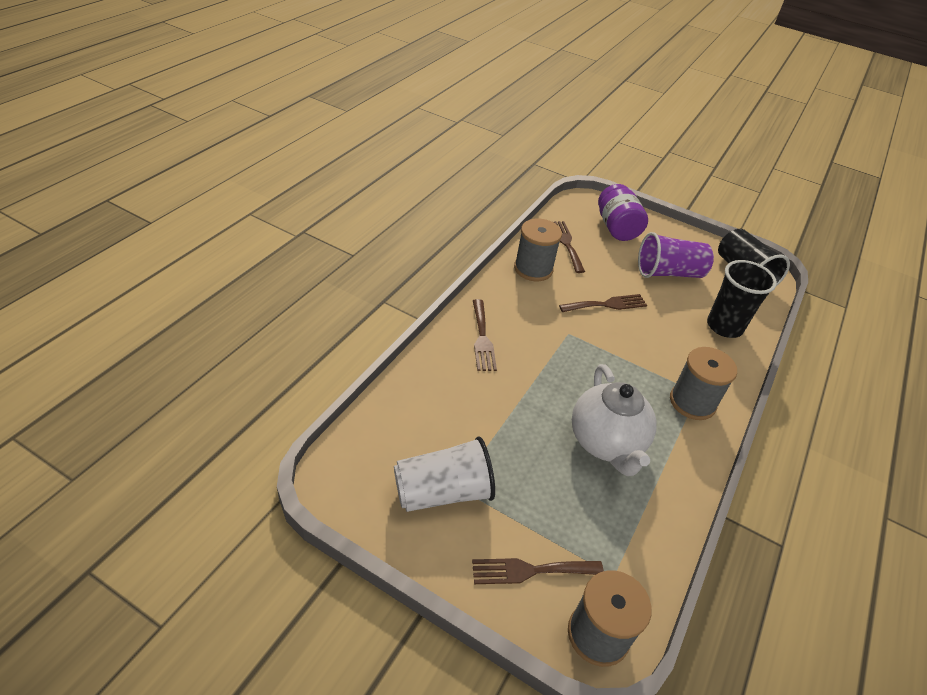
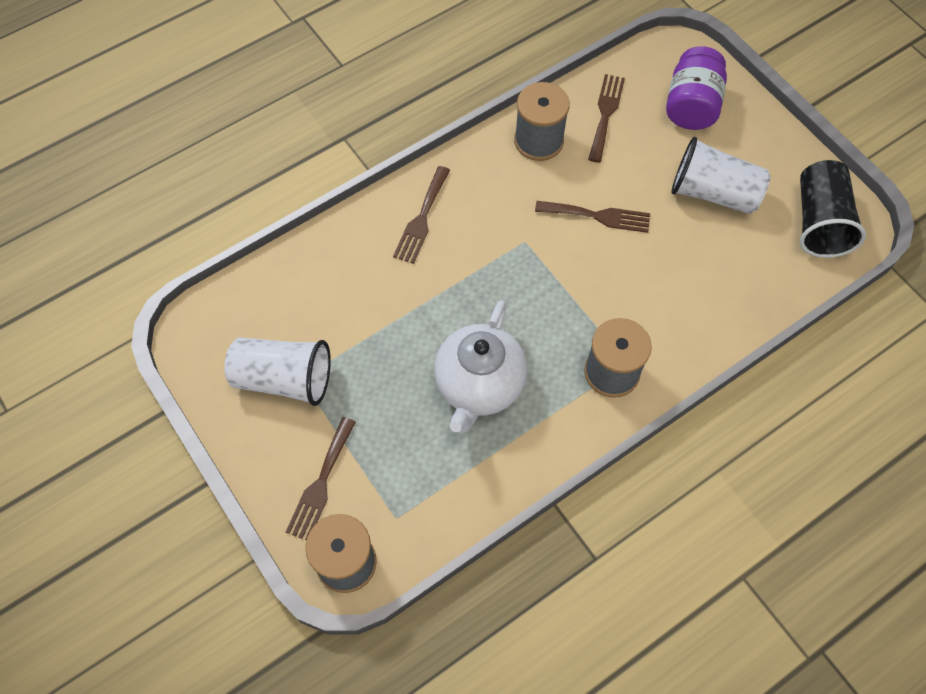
camera: 30 degrees right, 20 degrees up
(530, 570) = (321, 483): brown fork -> brown fork turned 90 degrees counterclockwise
(669, 273) = (713, 193): purple cup -> white cup
(724, 326) = (729, 289): black cup -> none

